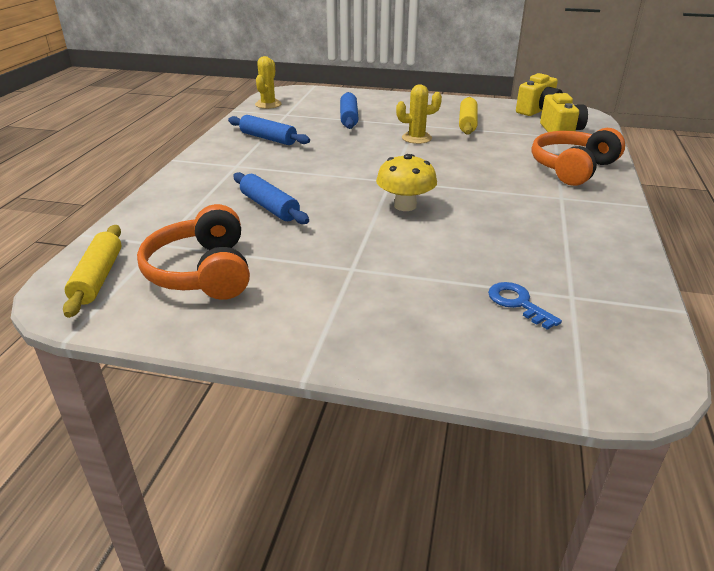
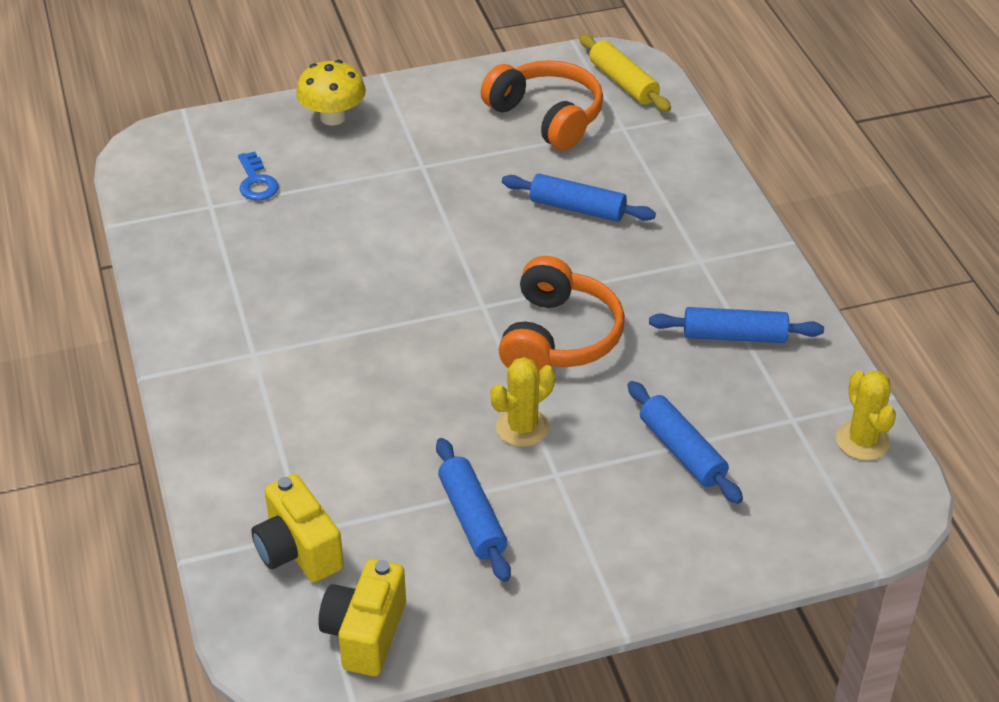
camera: 150 degrees right, 10 degrees up
(405, 206) = (432, 266): yellow mushroom -> yellow mushroom (333, 117)
(467, 123) = (472, 518): yellow rolling pin -> blue rolling pin
(518, 303) = (256, 182): blue key -> blue key turned 45 degrees clockwise
(572, 168) = (253, 432): orange headphones -> orange headphones (558, 337)

